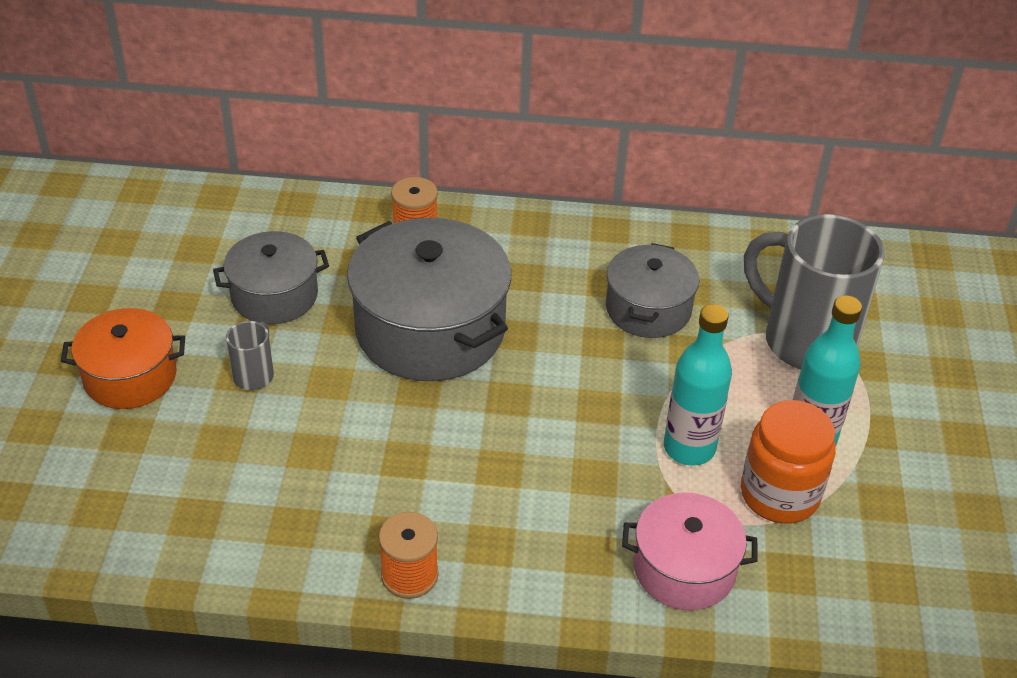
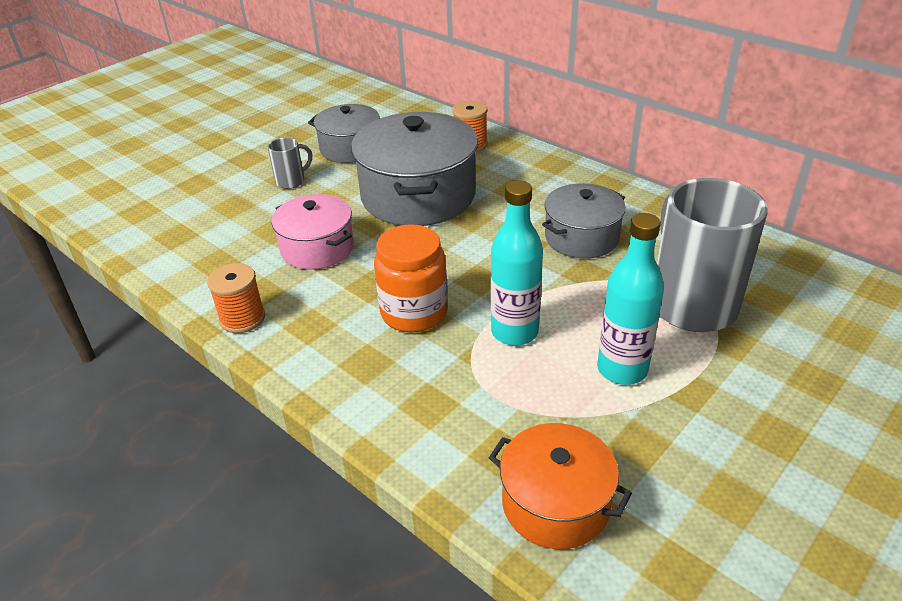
camera: 40 degrees right, 5 degrees down
(130, 376) = (231, 159): orange pot -> orange pot (555, 503)
(684, 569) = (420, 406): pink pot -> pink pot (317, 248)
(779, 494) = (552, 395): orange jar -> orange jar (414, 312)

